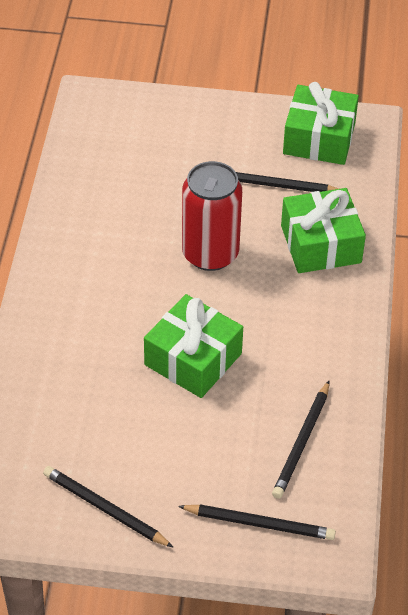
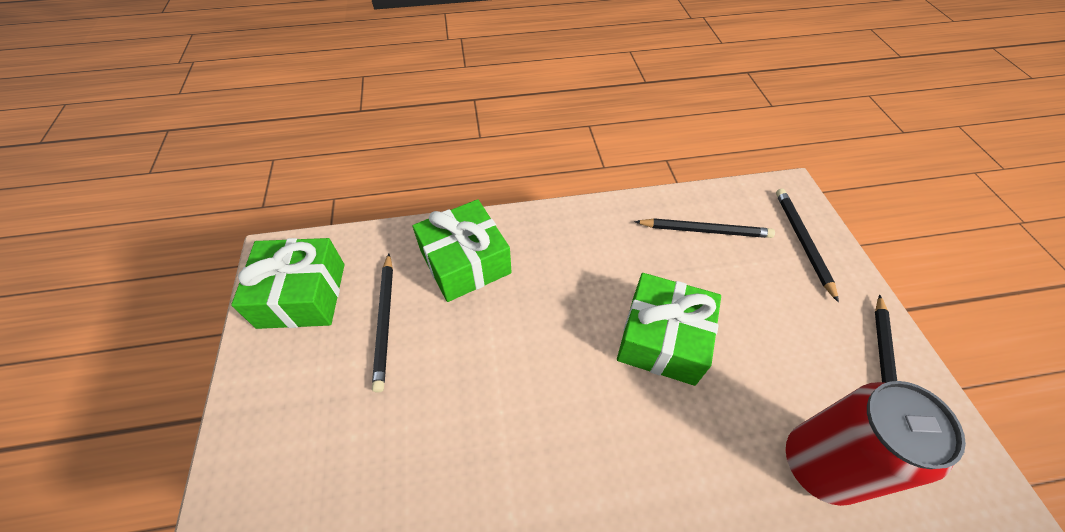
camera: 105 degrees left, 5 degrees up
(210, 254) = (509, 362): red can -> red can (820, 464)

